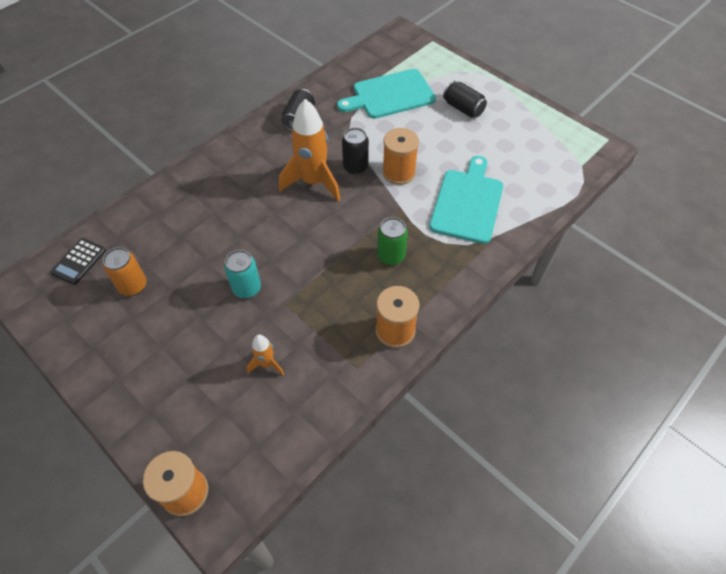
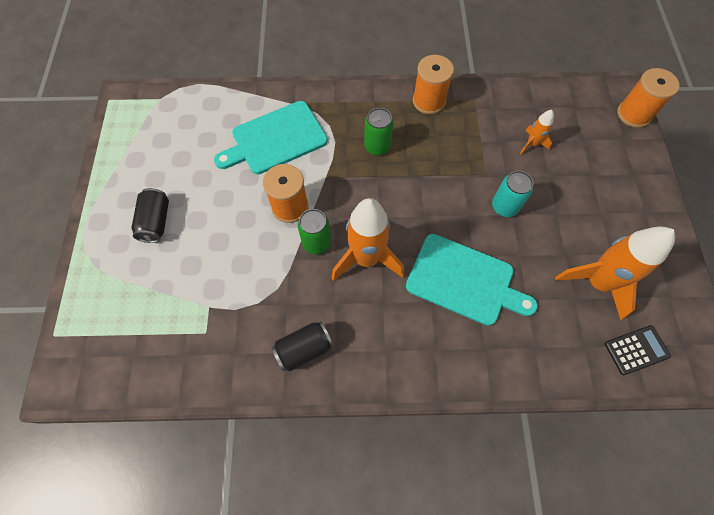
camera: 135 degrees left, 10 degrees up
(133, 286) = (597, 282): orange can -> orange rocket
(355, 167) = (317, 243): black can -> green can
(390, 95) = (190, 298): turquoise cutting board -> turquoise cutting board (464, 281)

